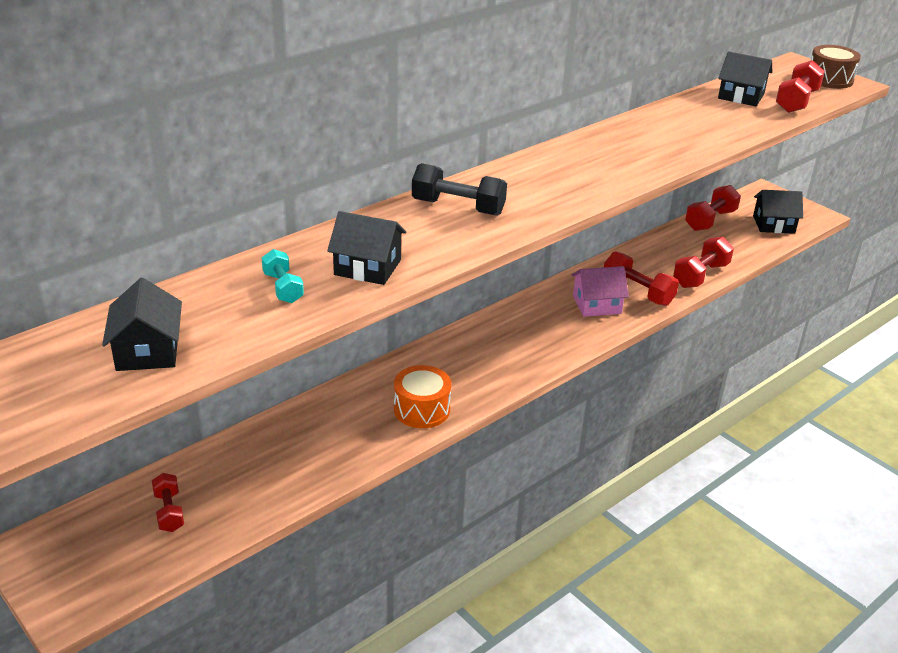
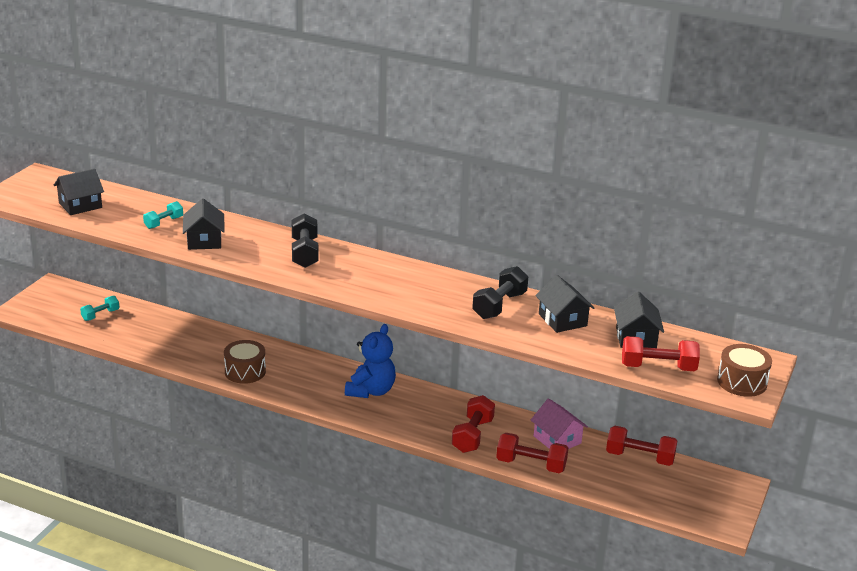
camera: 65 degrees right, 5 degrees down
(169, 512) = (100, 315): red dumbbell -> turquoise dumbbell
(422, 409) = (245, 371): orange drum -> brown drum
(521, 329) = (371, 391): none -> blue teddy bear
(597, 304) = (435, 419): pink house -> pink house (557, 439)
(650, 135) = (499, 305): none -> black dumbbell
(773, 224) = (673, 497): black house -> black house (562, 320)

